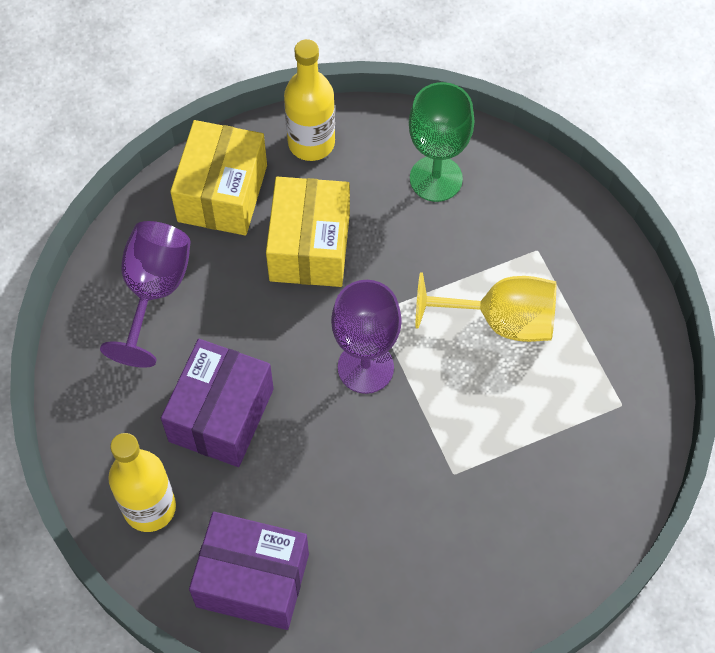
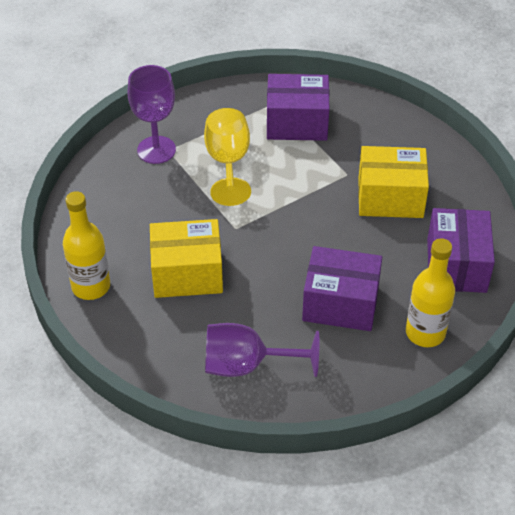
camera: 100 degrees left, 15 degrees down
(222, 193) = (147, 336): yellow box -> yellow box (390, 197)
(365, 367) = (281, 228): purple goblet -> purple goblet (156, 150)
(436, 178) = (116, 208): green goblet -> none
(573, 426) = (297, 122): none -> purple box

